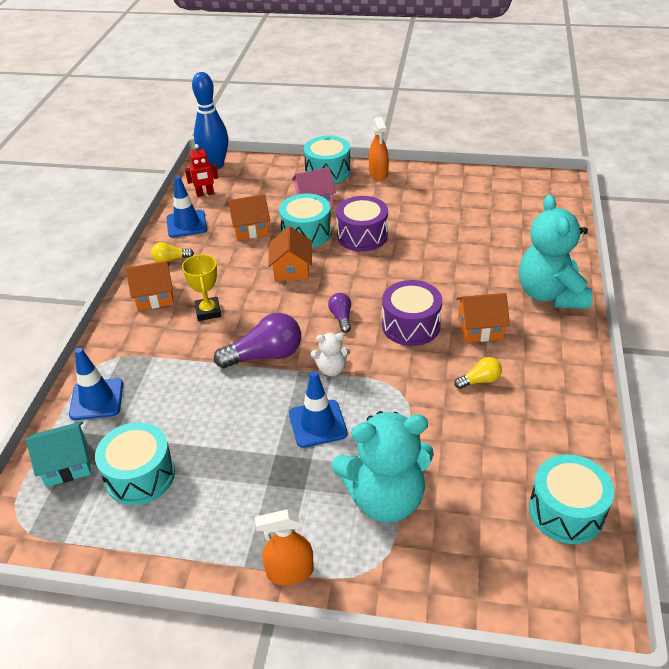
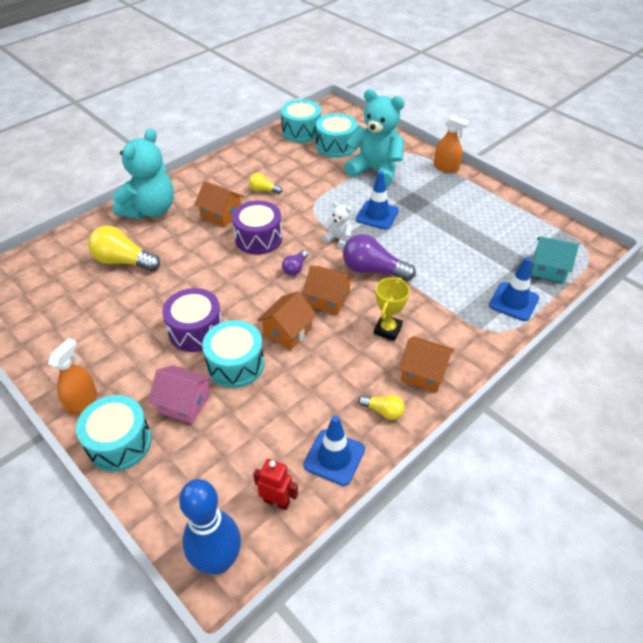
camera: 145 degrees left, 5 degrees up
(140, 476) = (502, 240): turquoise drum -> turquoise drum (336, 146)
(250, 228) = (277, 405): orange house -> orange house (328, 299)
(492, 246) = (123, 261): none -> yellow light bulb

